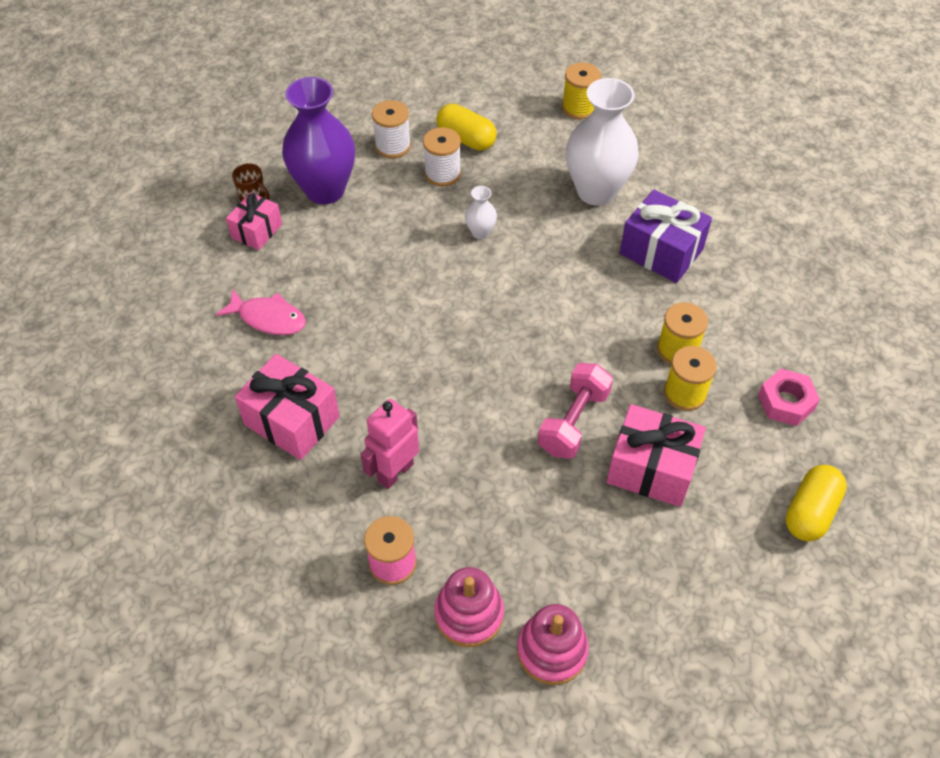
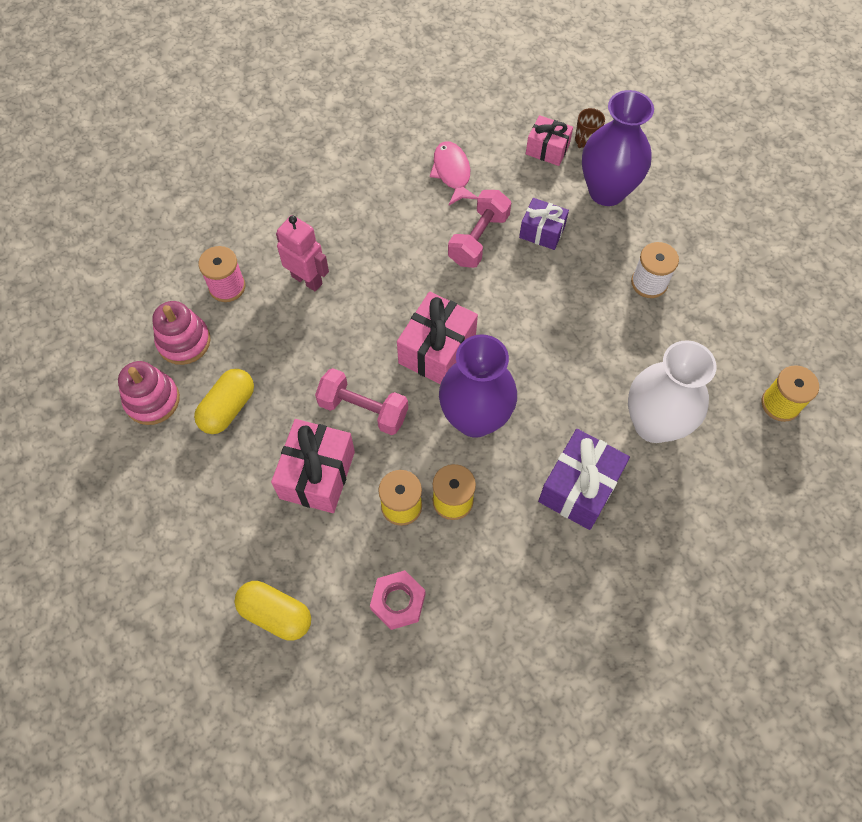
camera: 85 degrees right, 10 degrees up
(268, 318) = (452, 173): pink fish -> pink fish turned 150 degrees clockwise
(292, 420) = (351, 204): pink gift -> pink gift (437, 350)
(366, 247) = (542, 232): none -> purple gift
(366, 302) = (478, 239): none -> pink dumbbell
(393, 146) = (677, 237): white spool -> none
(466, 139) = (703, 299): yellow capsule -> yellow capsule (228, 408)
(480, 232) = (576, 321): white vase -> none
(587, 324) = (475, 418): none -> purple vase

